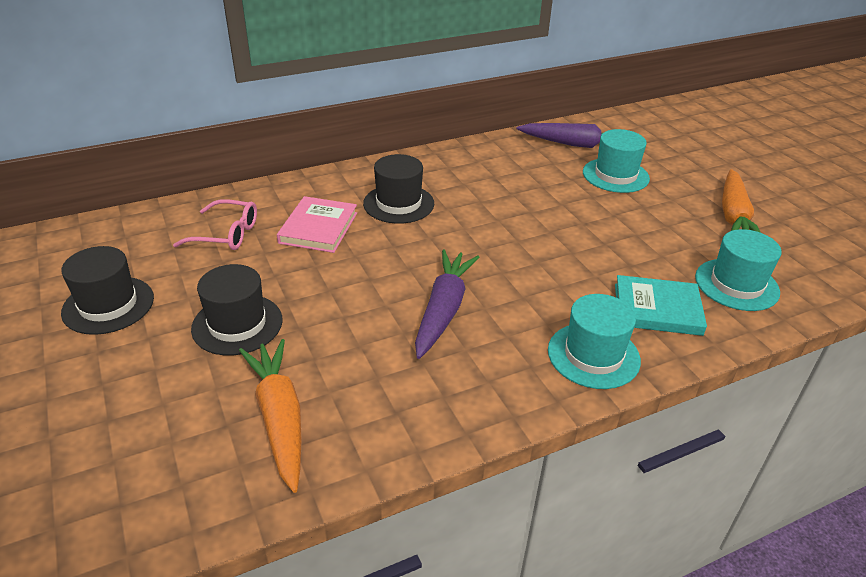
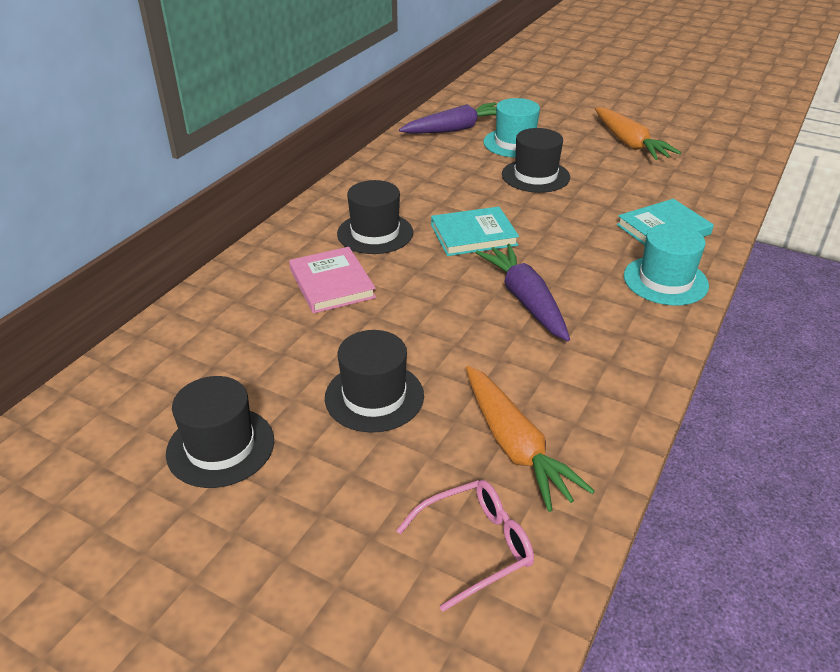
camera: 35 degrees left, 0 degrees up
(226, 234) = (249, 328): pink glasses -> pink glasses (475, 546)
(279, 418) = (515, 446): orange carrot -> orange carrot turned 150 degrees counterclockwise
(473, 238) = (473, 235): none -> turquoise book
(596, 211) = (535, 176): none -> black hat
(736, 284) = (688, 190): turquoise hat -> none

